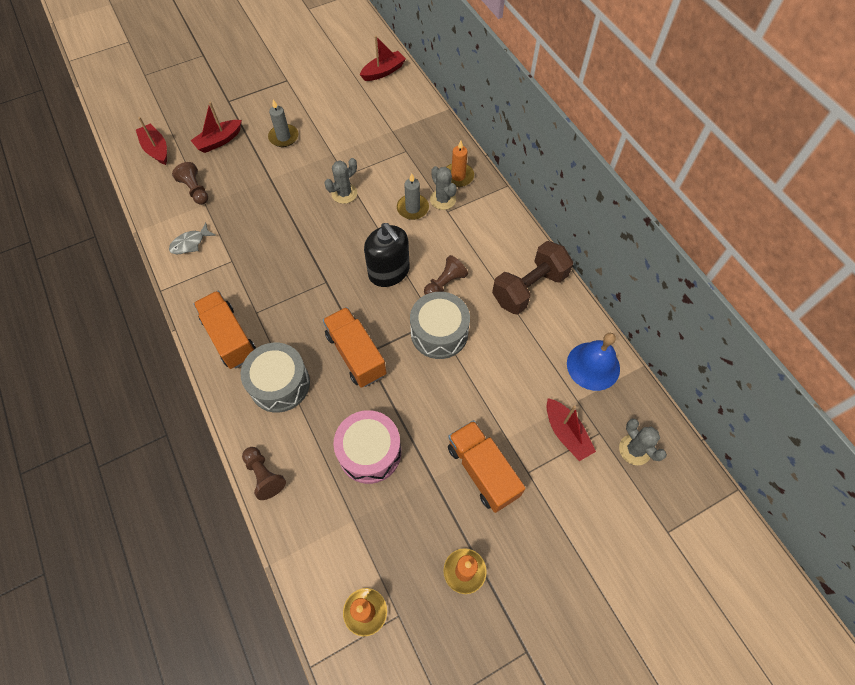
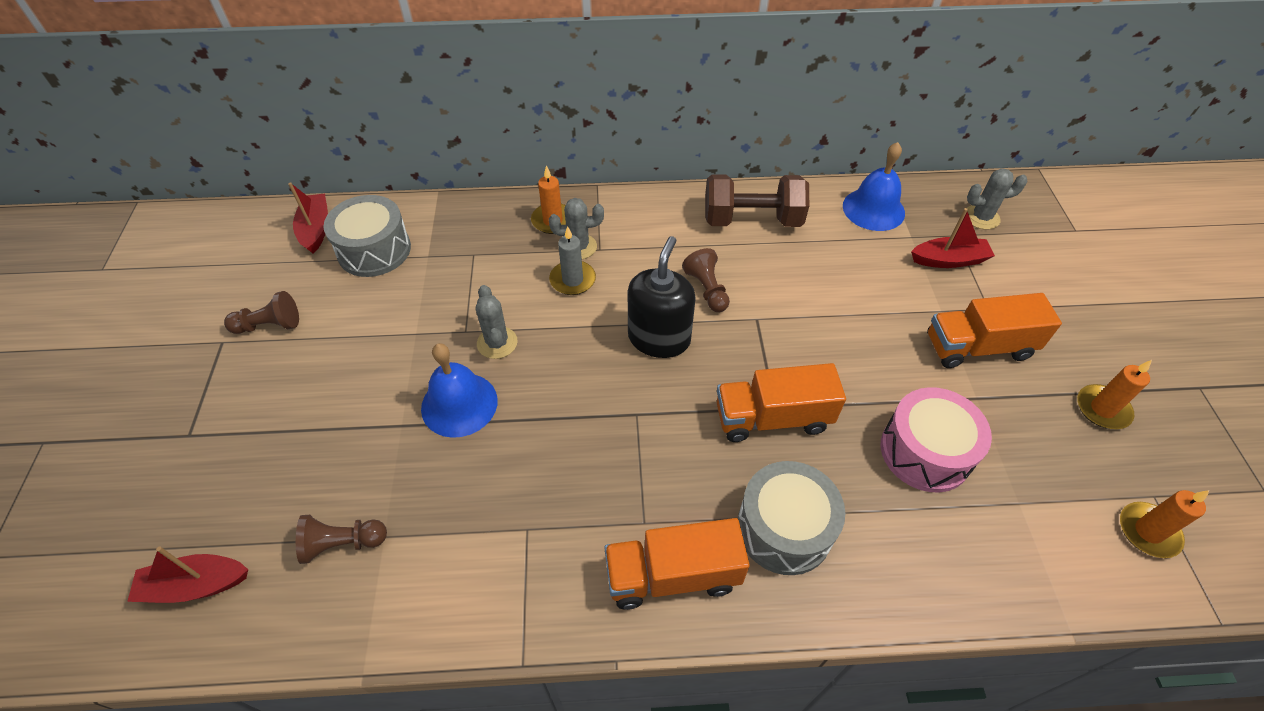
camera: 65 degrees left, 10 degrees down
(190, 243) = (452, 584): grey fish -> none
(219, 141) = (265, 475): red boat -> none
(264, 475) = (930, 597): brown pawn -> brown pawn (269, 325)
(283, 137) = (334, 382): grey candle -> none
(294, 196) = (459, 404): none -> blue bell
(389, 272) = (659, 338): black soap dispenser -> black soap dispenser turned 60 degrees counterclockwise
(439, 333) = (776, 320): grey drum -> grey drum (374, 250)
(529, 288) = (752, 220): brown dumbbell -> brown dumbbell turned 75 degrees counterclockwise

